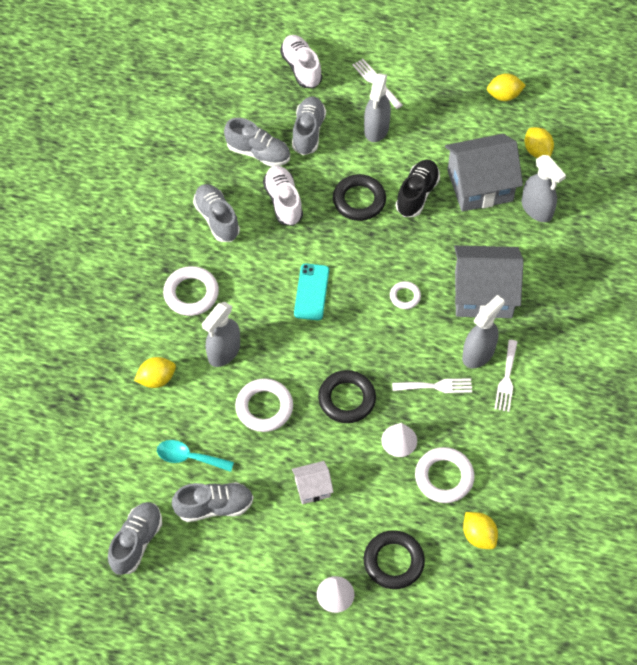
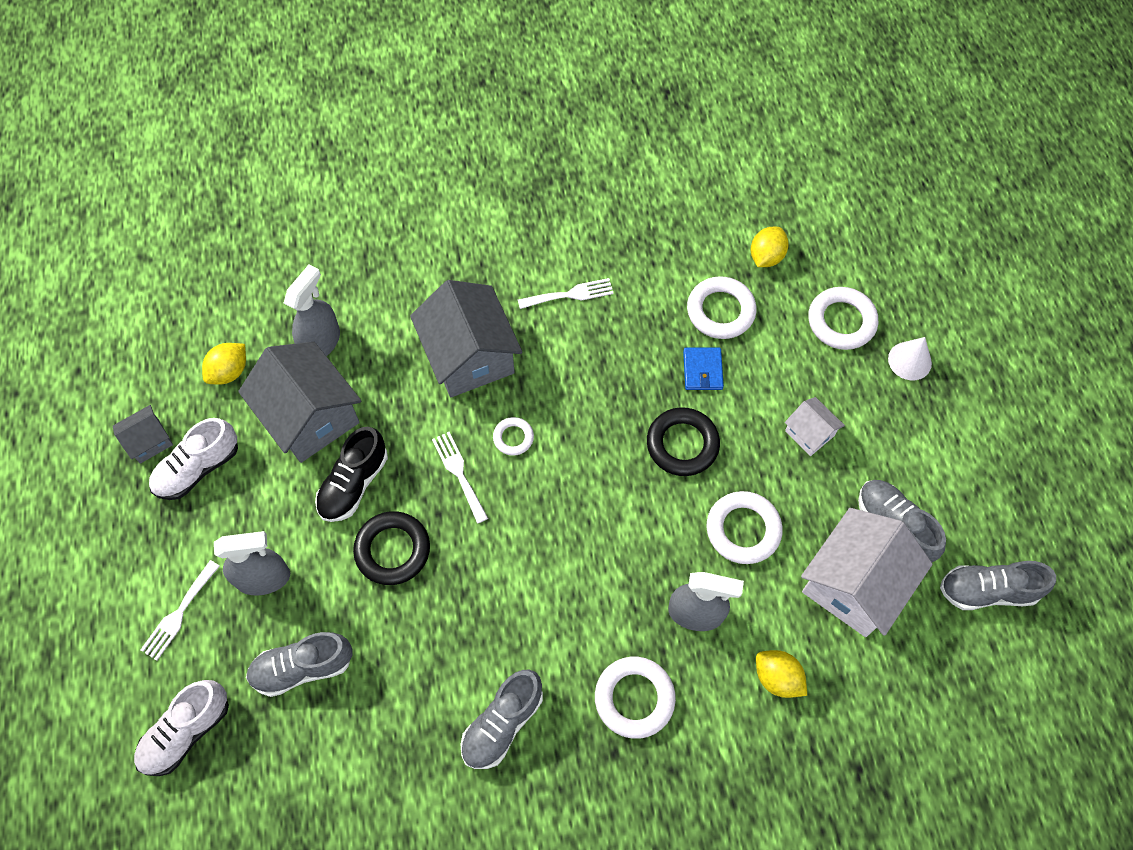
camera: 115 degrees left, 5 degrees up
(189, 457) = (854, 584): turquoise spoon -> white house
(258, 153) = (366, 721): grey shoe -> none
(283, 201) = (435, 646): white shoe -> white shoe (198, 468)
(311, 292) = (558, 547): turquoise phone -> none
(393, 561) = (841, 321): black ring -> white ring
(399, 440) = (702, 370): white cone -> blue wallet
(417, 194) = (354, 484): black shoe -> black shoe turned 60 degrees counterclockwise
(436, 386) = (616, 359): white fork -> white fork (459, 473)
(478, 353) = (551, 333): grey spray bottle -> none
(504, 95) = (149, 441): yellow lemon -> grey house

